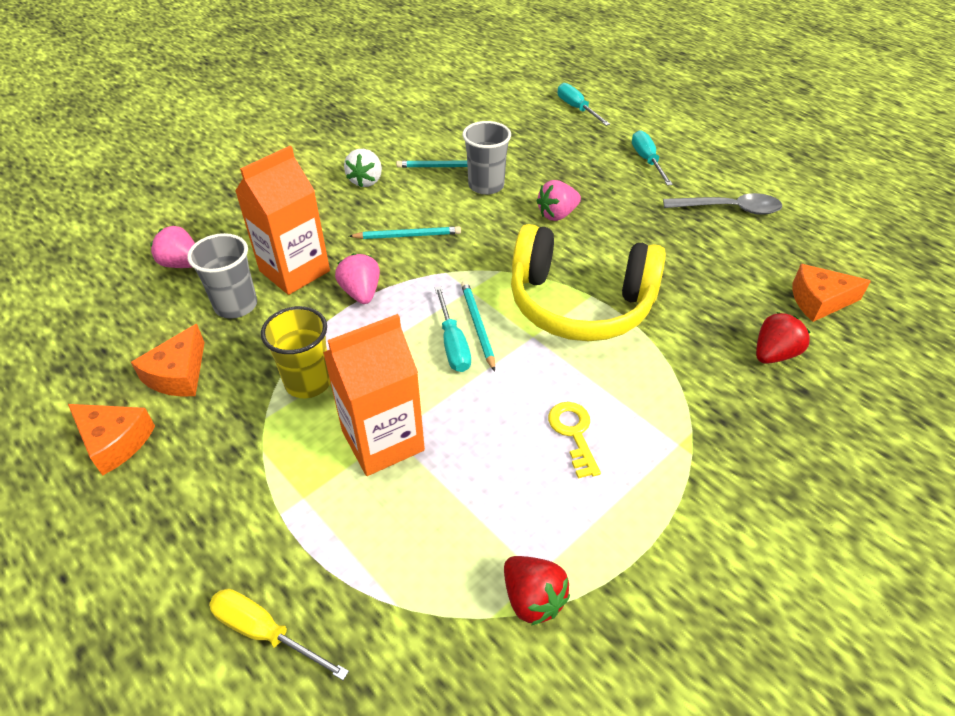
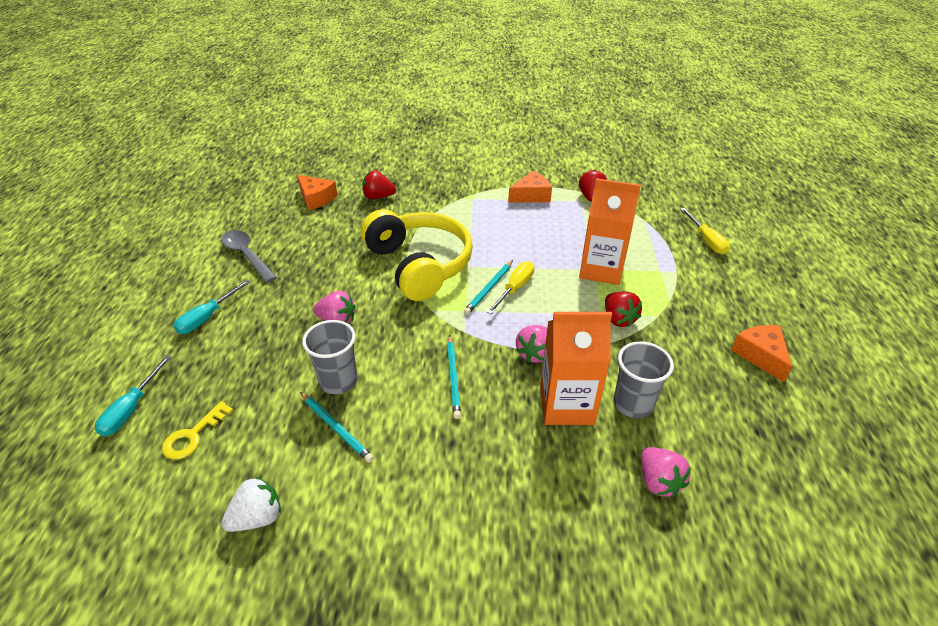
camera: 135 degrees left, 5 degrees down
(178, 374) = (702, 375): orange cheese -> orange cheese (531, 196)
(308, 382) = (618, 319): yellow cup -> red strawberry
(366, 181) = (417, 465): white strawberry -> white strawberry (257, 517)
(407, 235) = (453, 377): turquoise pencil -> turquoise pencil turned 135 degrees counterclockwise
(453, 344) = (515, 288): turquoise screwdriver -> yellow screwdriver
(573, 434) = (509, 223): yellow key -> yellow key (193, 435)

